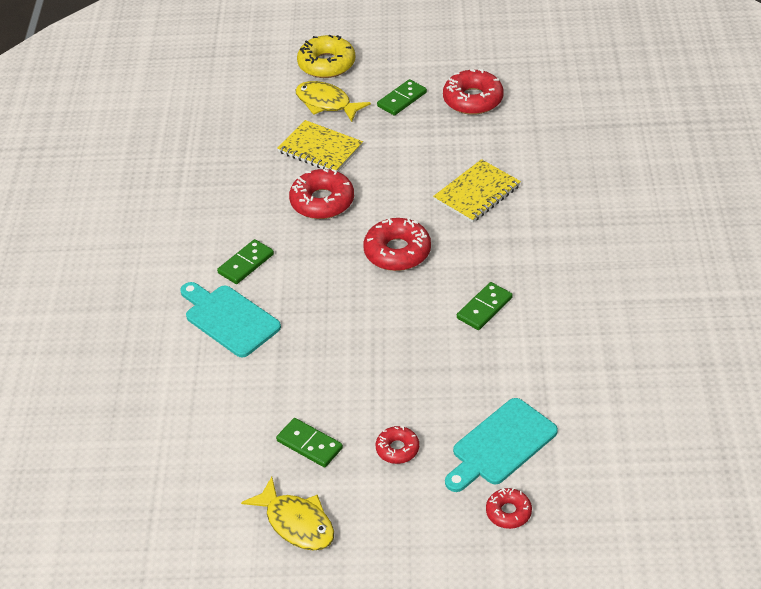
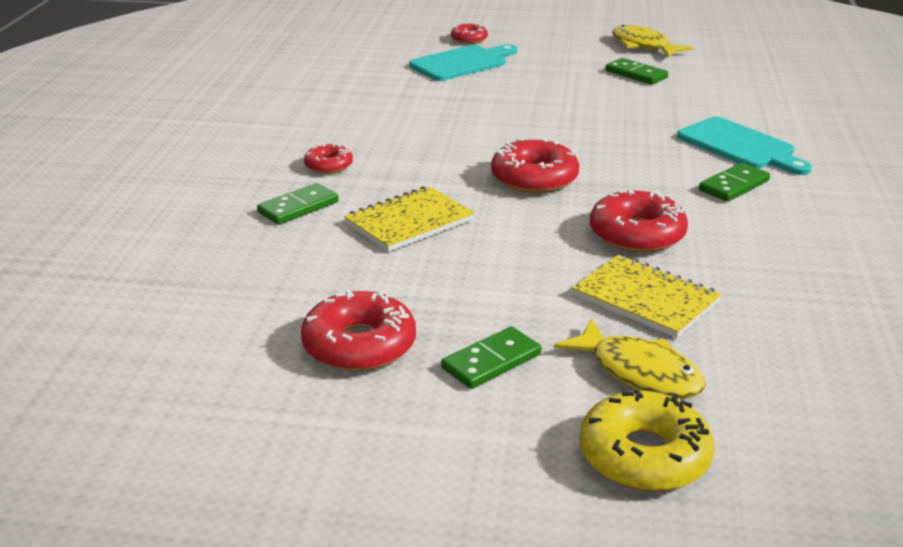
camera: 175 degrees left, 15 degrees down
(397, 449) = (555, 67): red donut -> red donut (328, 166)
(484, 308) = (443, 130): green domino -> green domino (298, 207)

